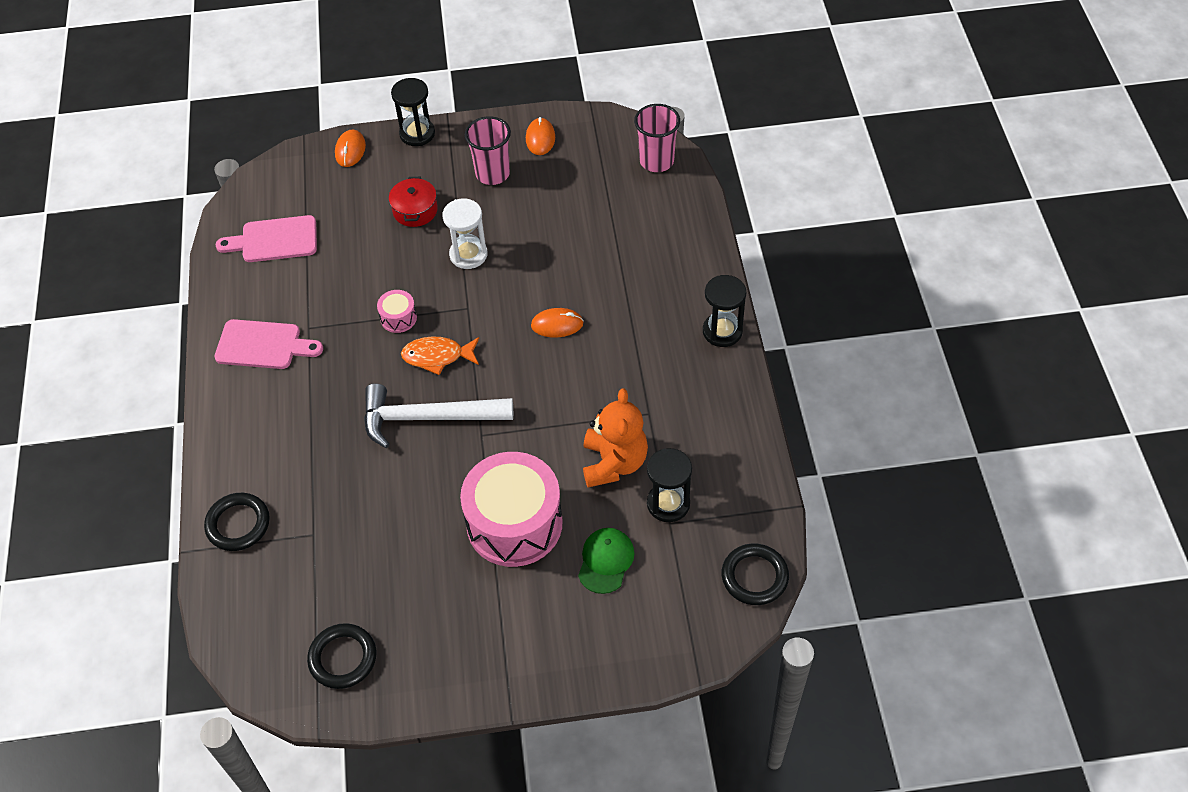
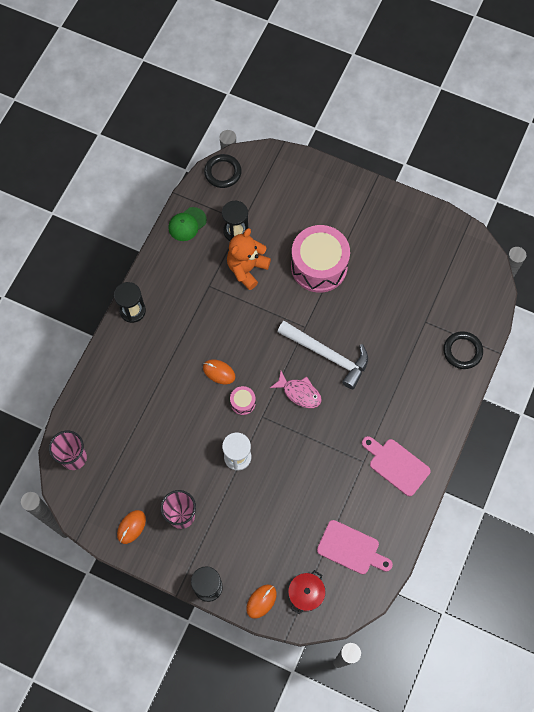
camera: 150 degrees left, 15 degrees up
(343, 658) = (441, 247): black ring -> none
(398, 318) = (306, 435): pink drum -> pink drum (243, 403)
(415, 210) = (249, 515): red pot -> red pot (306, 593)
(437, 356) = (299, 393): orange fish -> pink fish
(606, 561) = (287, 220): green cap -> green cap (187, 224)

